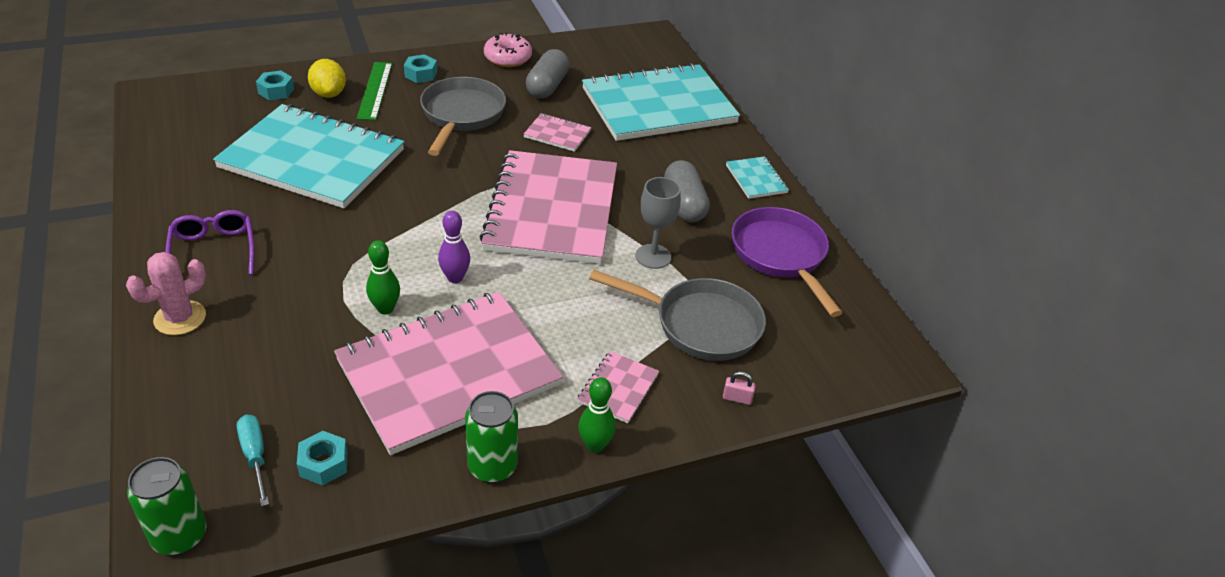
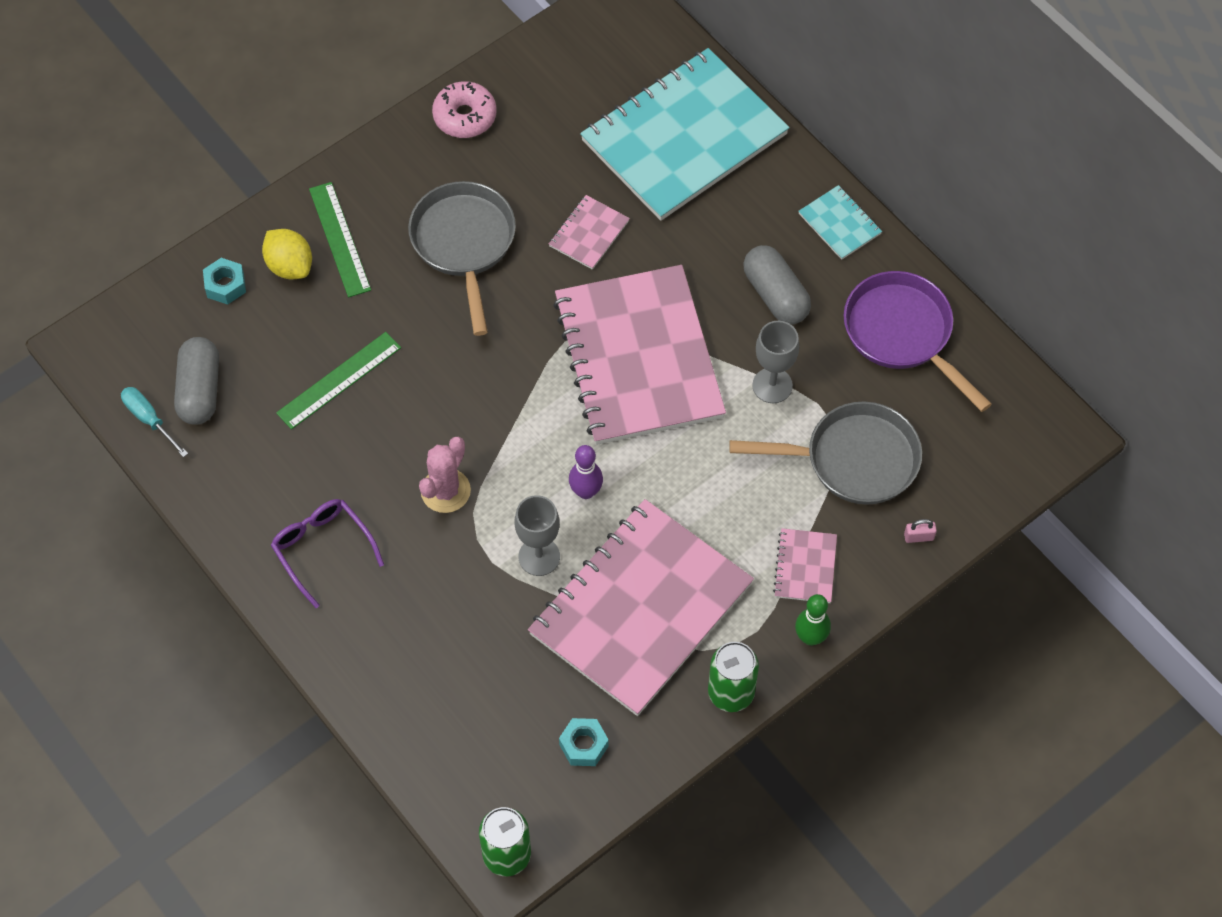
camera: 15 degrees left, 20 degrees up
(180, 318) = (349, 643): pink cactus -> pink cactus (445, 491)
(255, 456) = (519, 760): turquoise screwdriver -> turquoise screwdriver (149, 419)
(312, 159) = (339, 380): turquoise notebook -> green ruler
(385, 308) = (539, 556): green bowling pin -> grey goblet
(421, 74) = (377, 188): turquoise nut -> none
(547, 86) = (538, 152): grey capsule -> grey capsule (200, 390)
(557, 134) = (589, 233): pink notebook -> pink notebook turned 60 degrees counterclockwise

